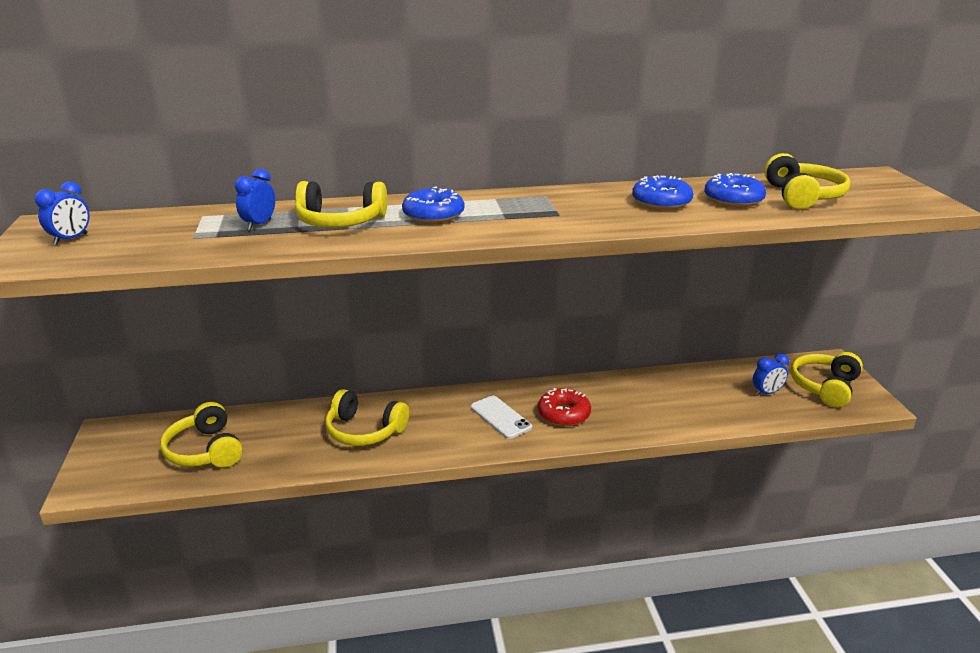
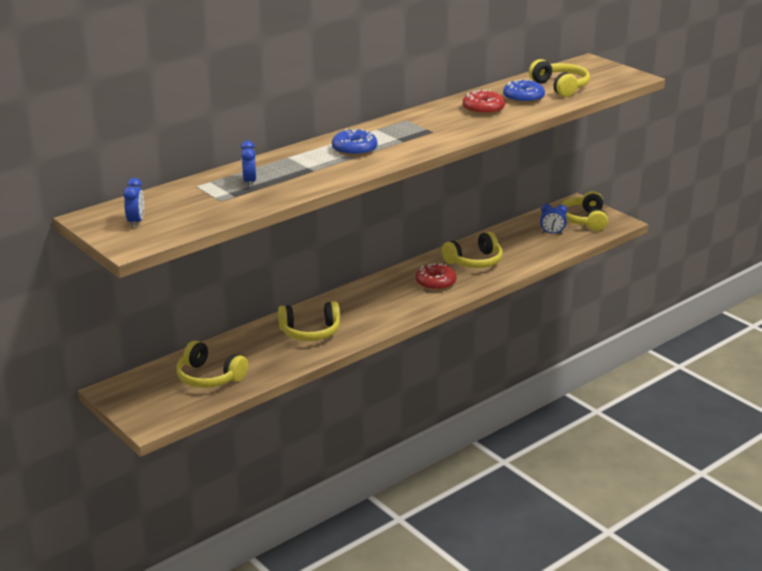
camera: 30 degrees left, 0 degrees up
(340, 222) = (301, 168): yellow headphones -> yellow headphones (475, 261)
(500, 417) = (395, 297): white phone -> none
(661, 202) = (483, 109): blue donut -> red donut
(766, 393) = (552, 233): blue clock -> blue clock turned 60 degrees clockwise

